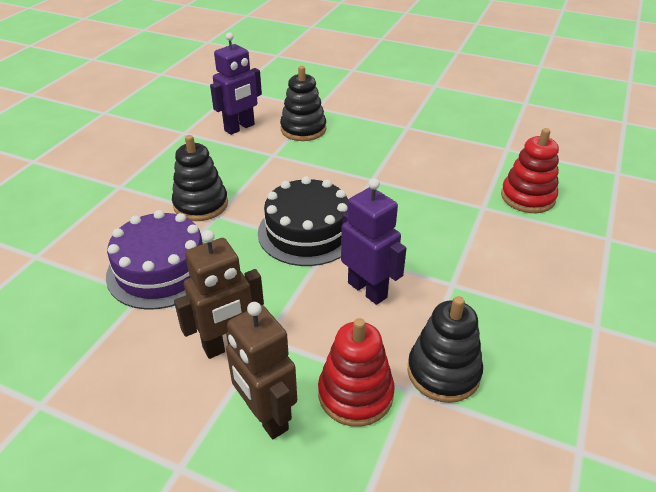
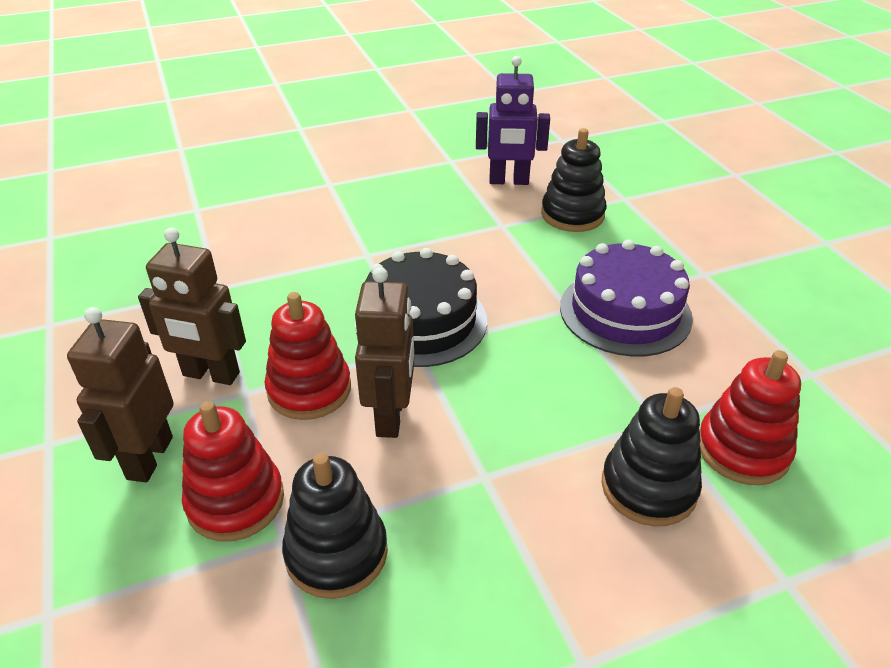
camera: 45 degrees right, 0 degrees up
(161, 269) = (258, 276): purple cake -> purple cake (625, 312)
(201, 205) = (367, 237): black stacking toy -> black stacking toy (648, 487)
(302, 309) = (309, 389): none -> red stacking toy
(367, 290) = (391, 416): purple robot -> brown robot

